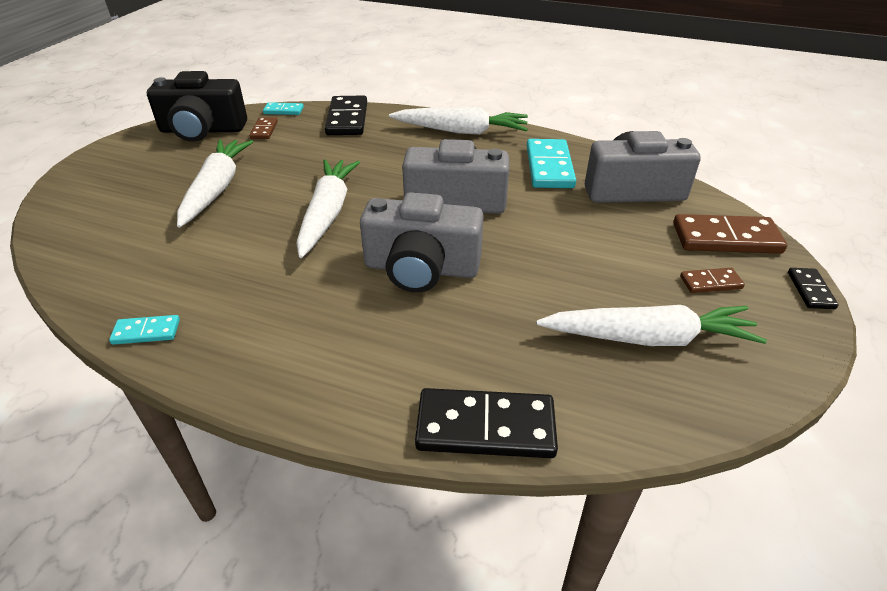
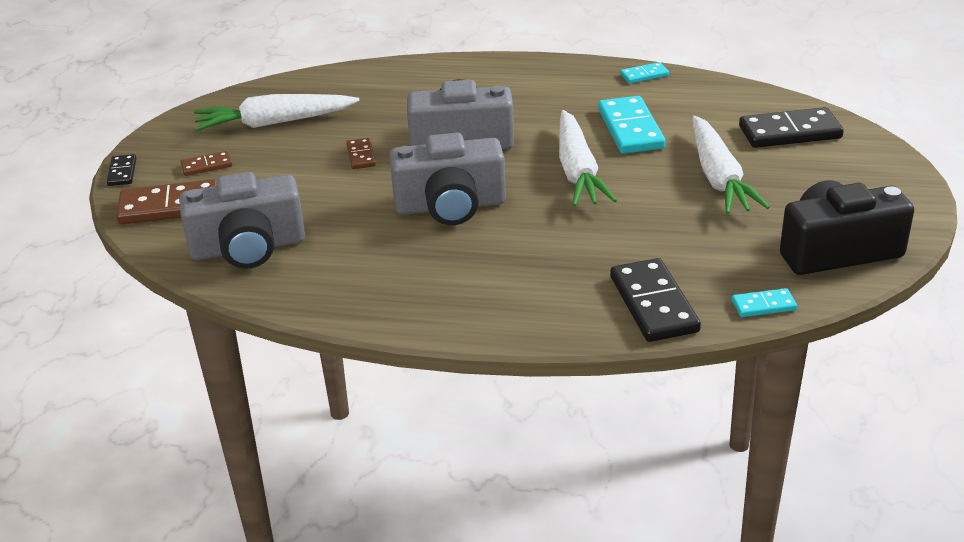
camera: 170 degrees right, 5 degrees down
(264, 130) = (753, 264): brown domino -> brown domino (361, 156)
(461, 131) = (474, 307): white carrot -> none
(485, 427) = (389, 69): black domino -> black domino (789, 132)
(549, 167) = (345, 264): turquoise domino -> turquoise domino (631, 129)

